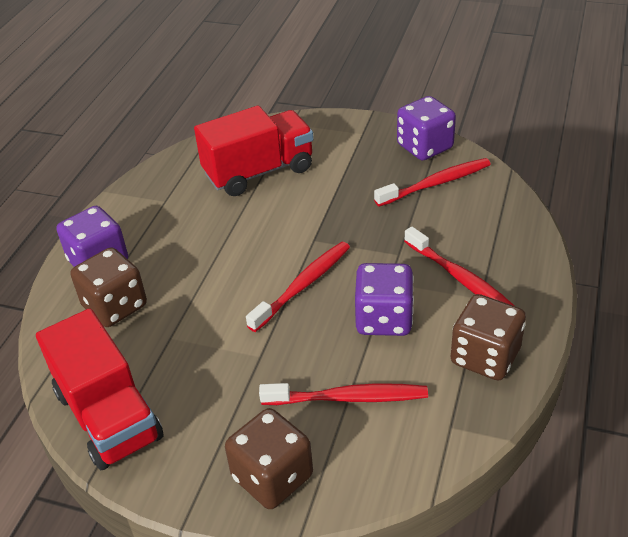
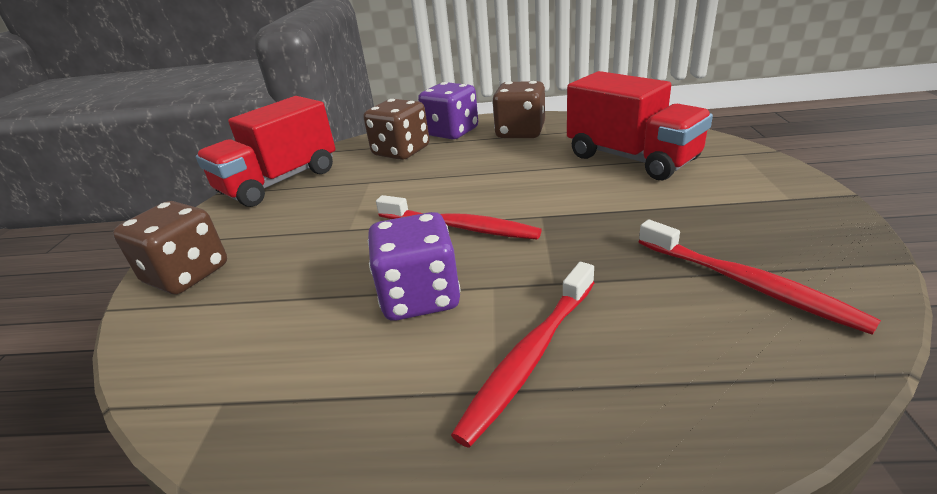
camera: 75 degrees right, 10 degrees down
(348, 398) = (284, 298): red toothbrush -> none
(424, 147) = (830, 254): purple dice -> none
(485, 357) = (358, 419): brown dice -> brown dice (520, 132)

